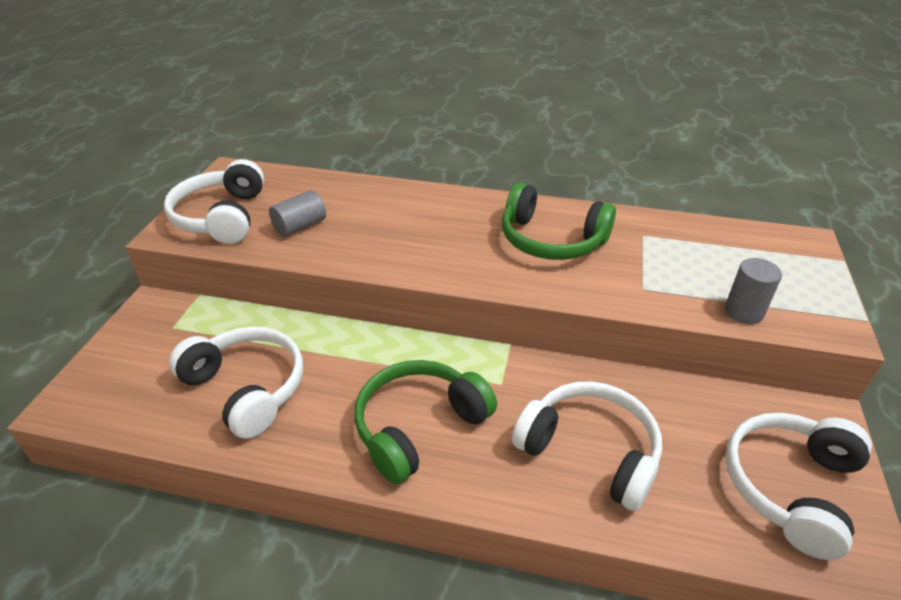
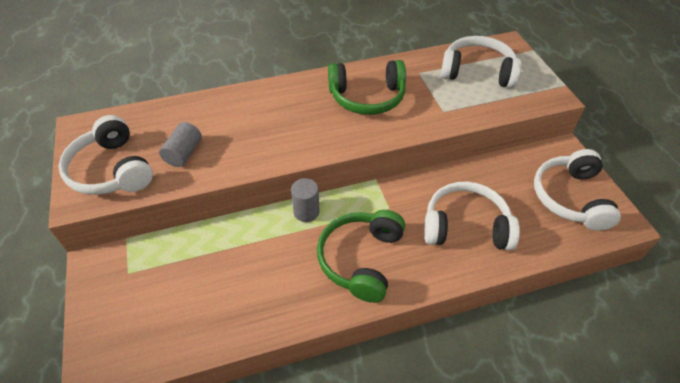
camera: 30 degrees left, 10 degrees up
(247, 388) = (227, 289): white headphones -> white headphones (477, 72)
(743, 312) = (505, 105): grey cylinder -> grey cylinder (306, 212)

